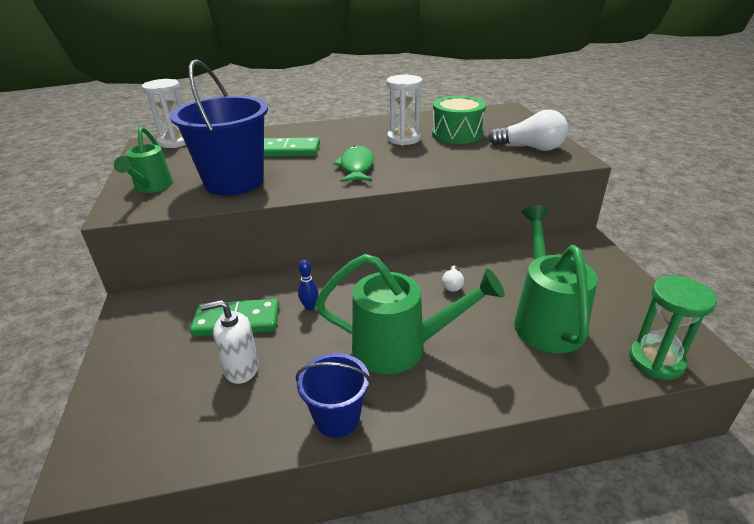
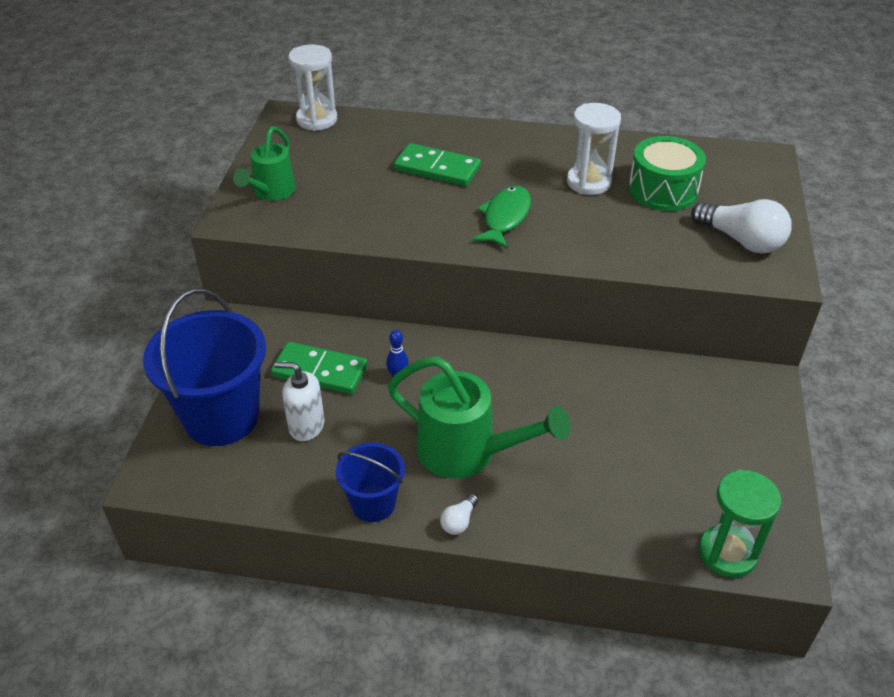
camera: 20 degrees right, 10 degrees up
(234, 182) = (359, 207): blue bucket -> blue bucket (221, 417)
(452, 285) = (564, 395): white light bulb -> white light bulb (459, 521)
(545, 320) = (640, 470): green watering can -> none

